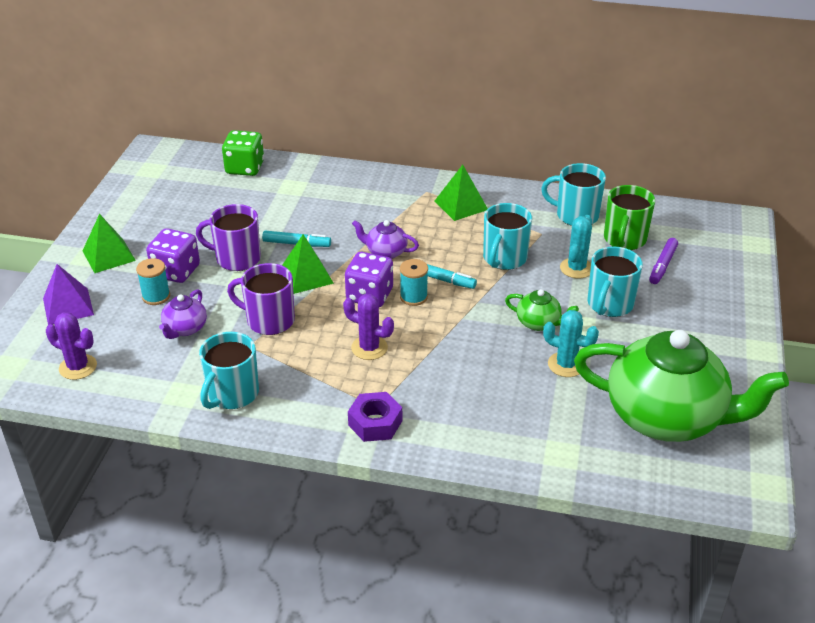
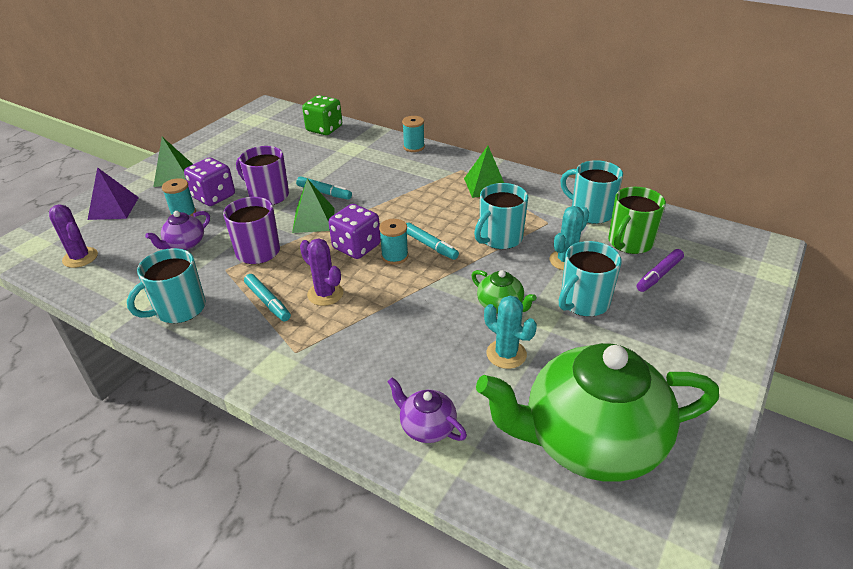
camera: 20 degrees right, 0 degrees up
(317, 368) = (268, 302): none -> turquoise marker
(360, 174) = (414, 147): none -> turquoise spool
(375, 423) = (283, 368): purple nut -> none
(385, 252) = (394, 213): purple teapot -> purple teapot (427, 427)
(666, 417) = (590, 441): green teapot -> green teapot turned 135 degrees clockwise

